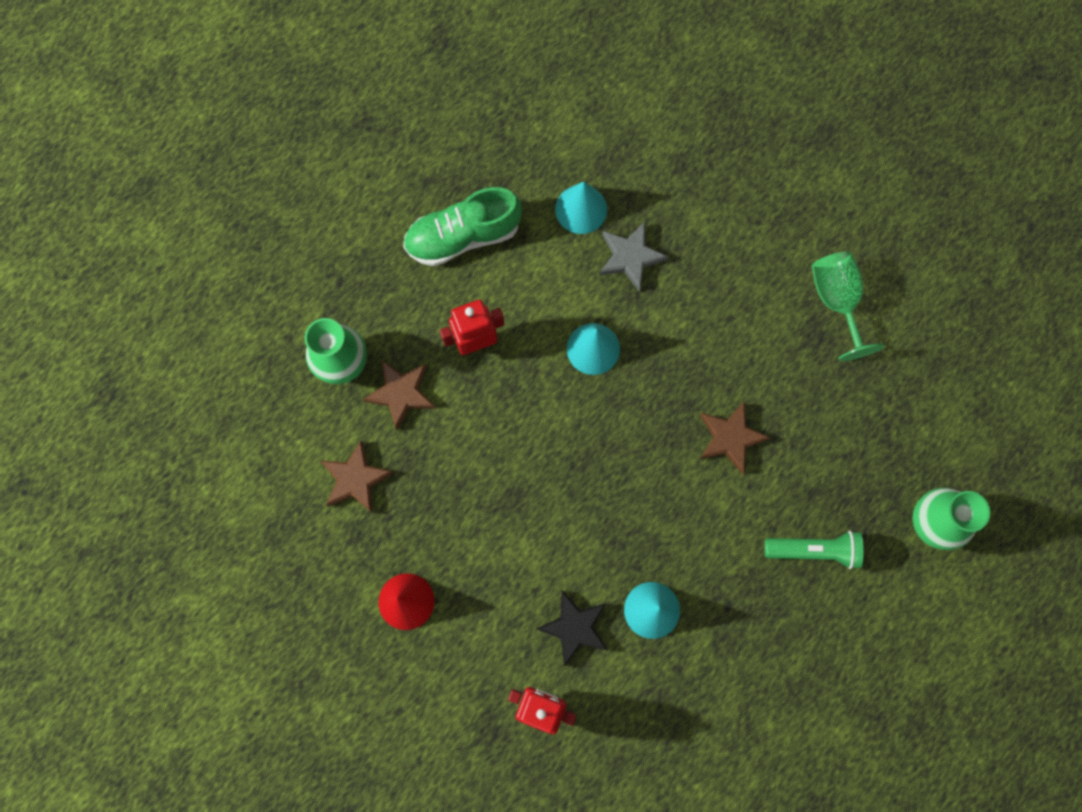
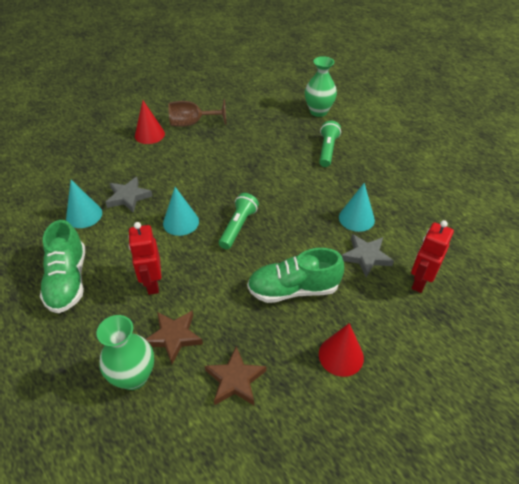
camera: 80 degrees left, 30 degrees down
(498, 530) = (293, 289): none -> green shoe
(574, 627) = (366, 257): black star -> grey star
(599, 433) = (238, 227): none -> green flashlight
(730, 438) = (256, 171): brown star -> none
(788, 239) = (149, 134): none -> red cone
(837, 301) = (192, 123): green goblet -> brown goblet

